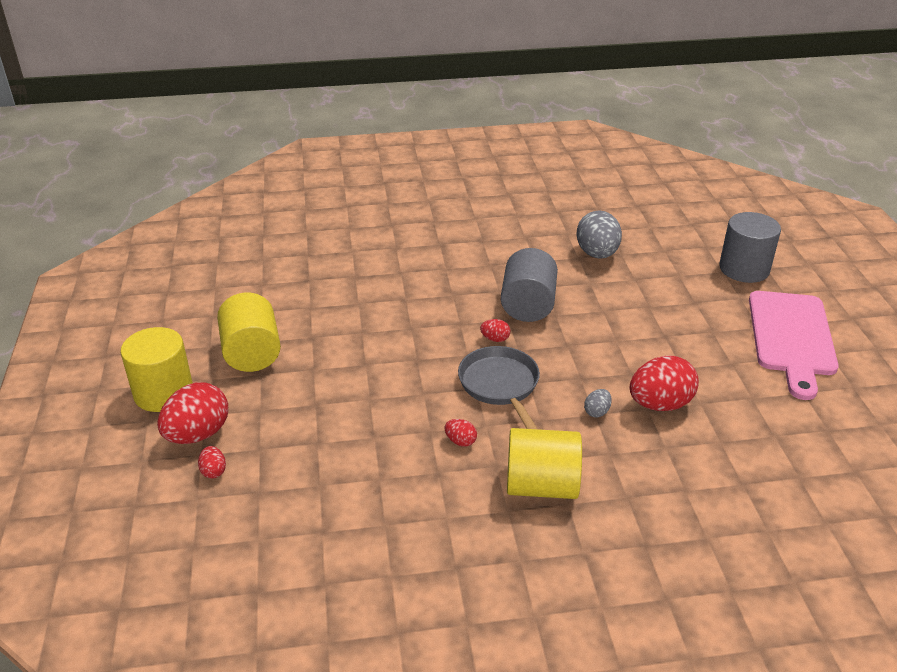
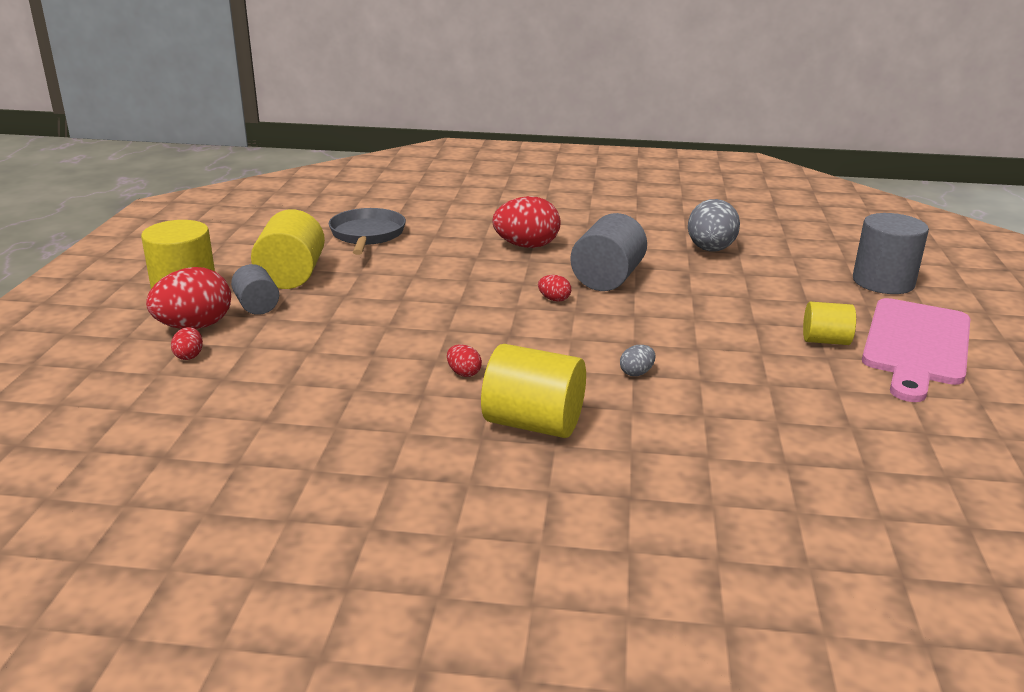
camera: 15 degrees right, 10 degrees down
(241, 397) = (257, 306): none -> grey cylinder
(500, 385) = (537, 336): grey pan -> grey pan (367, 235)
(660, 404) = (717, 378): red egg -> red egg (526, 246)
(724, 346) = (825, 341): none -> yellow cylinder

